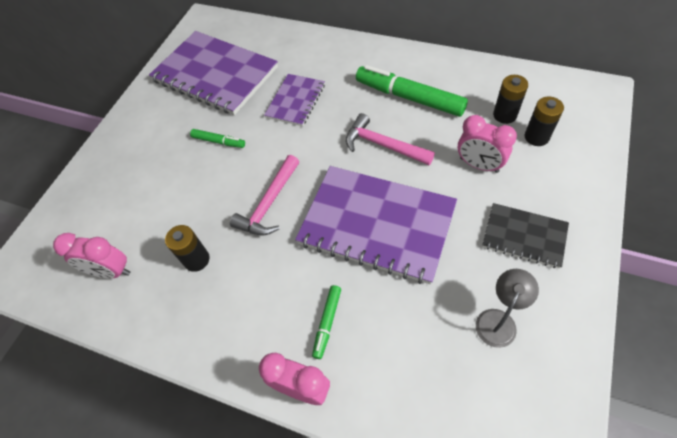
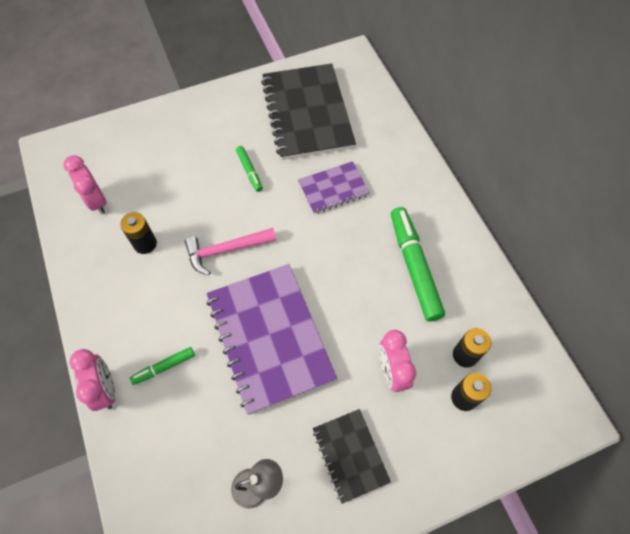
camera: 40 degrees right, 5 degrees up
(215, 74) = (307, 113): purple notebook -> black notebook
(383, 145) = (347, 285): pink hammer -> none

